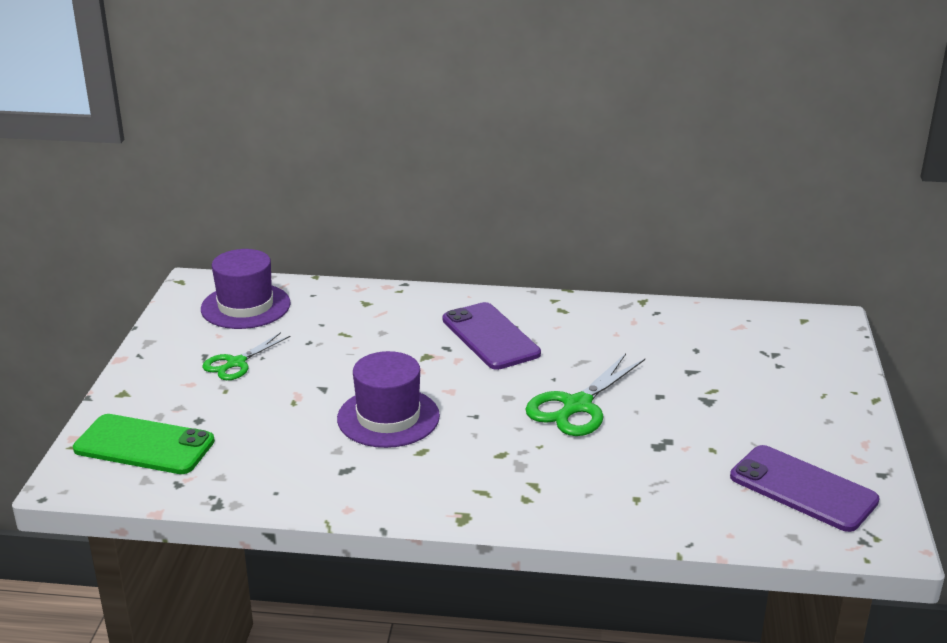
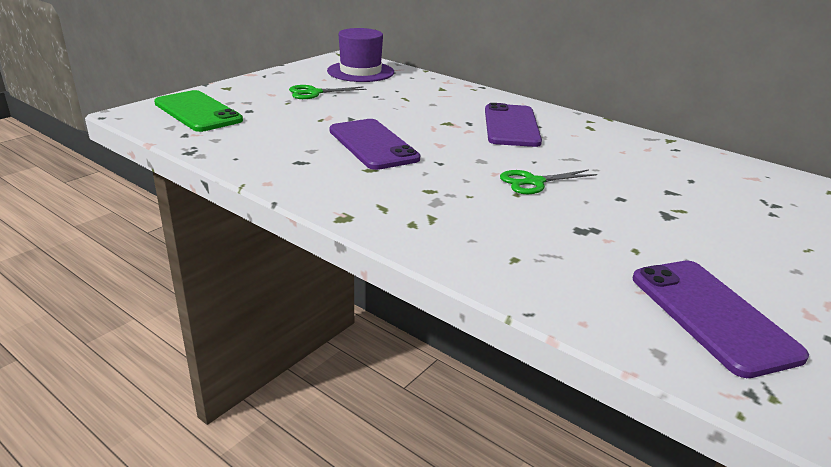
camera: 30 degrees right, 0 degrees up
(388, 417) = (372, 145): purple hat -> purple phone
(577, 406) = (533, 182): green scissors -> green scissors, size x0.64

